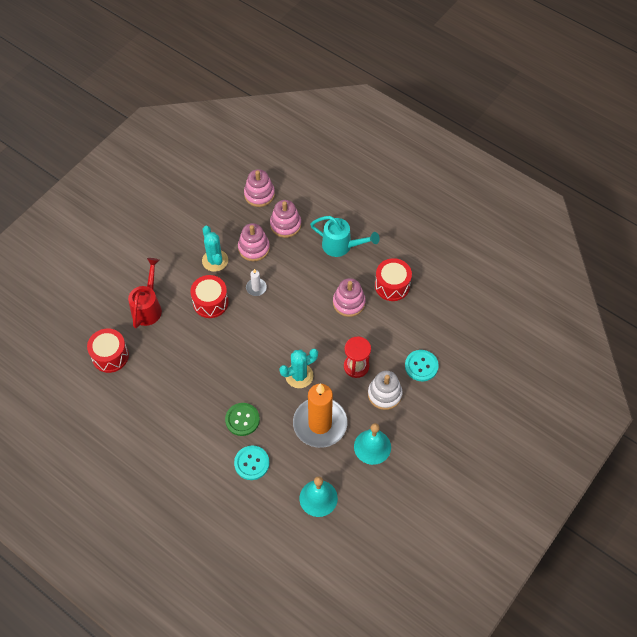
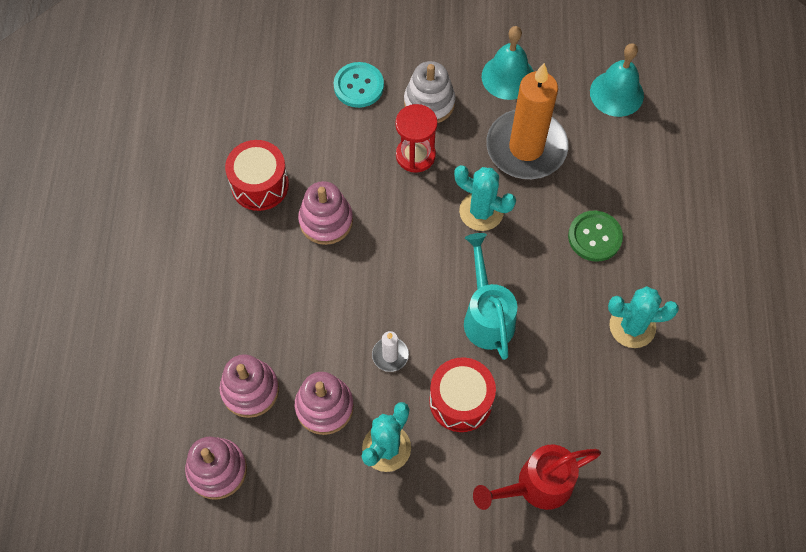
camera: 125 degrees left, 5 degrees up
(110, 356) = (651, 477): red drum -> none
(182, 401) = (632, 326): none -> turquoise cactus
(251, 463) = (638, 188): turquoise button -> none
(341, 246) = (237, 288): turquoise watering can -> turquoise watering can (487, 316)

